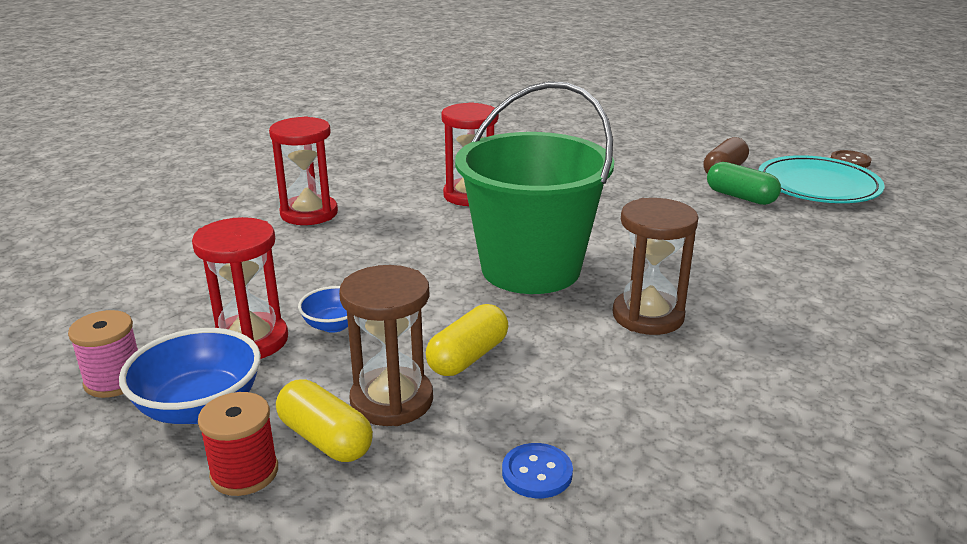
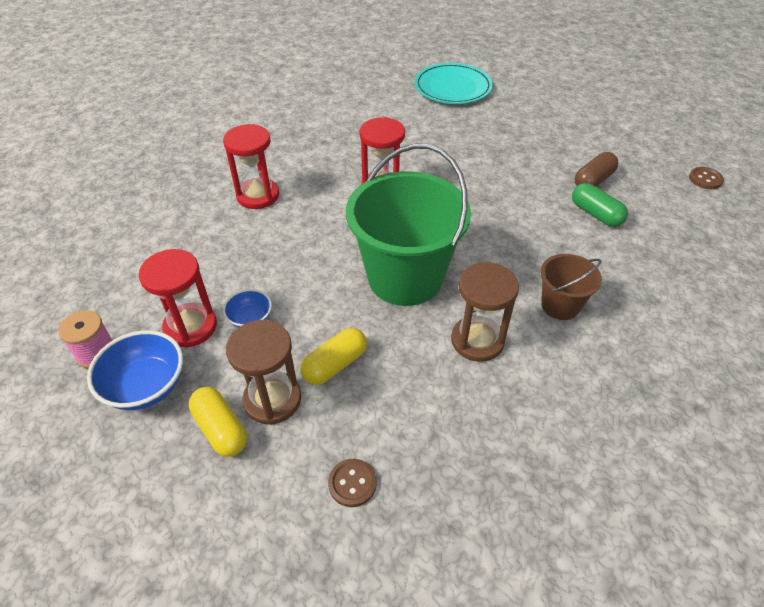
camera: 10 degrees right, 20 degrees up
(244, 473) = (163, 451): red spool -> none
(537, 473) = (352, 483): blue button -> brown button
(736, 275) = (560, 305): none -> brown bucket
(818, 185) = (666, 207): turquoise plate -> turquoise plate (452, 87)

